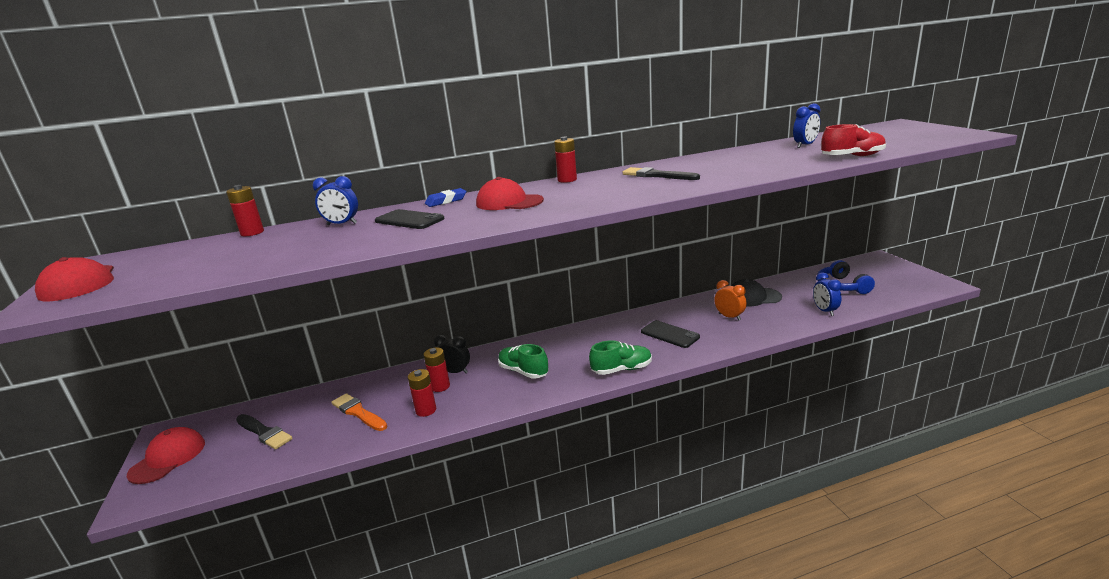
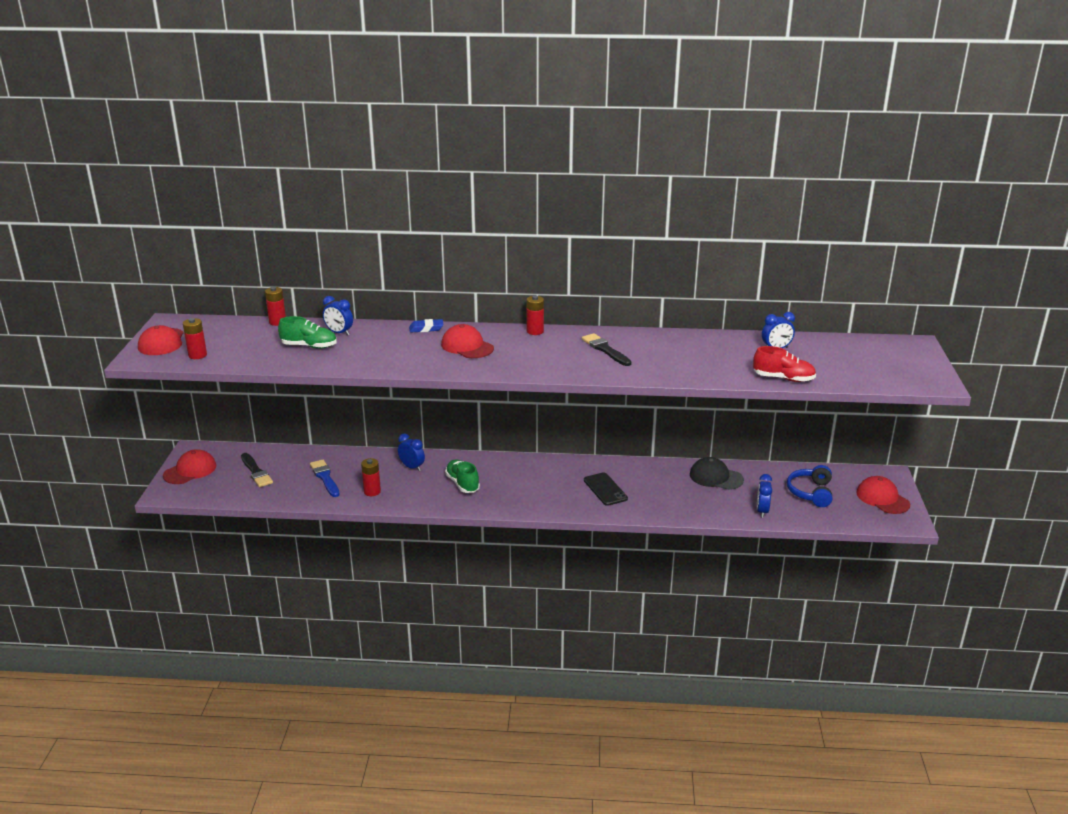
camera: 20 degrees right, 5 degrees up
(358, 412) = (325, 477): orange brush -> blue brush
(409, 220) = (385, 344): black phone -> none
(440, 386) = (393, 476): red battery -> red battery (197, 355)
(455, 372) = (412, 467): black clock -> blue clock
(622, 369) = (538, 507): green shoe -> green shoe (309, 346)
(729, 317) = (672, 490): orange clock -> none
(899, 275) = (882, 498): none -> red cap

